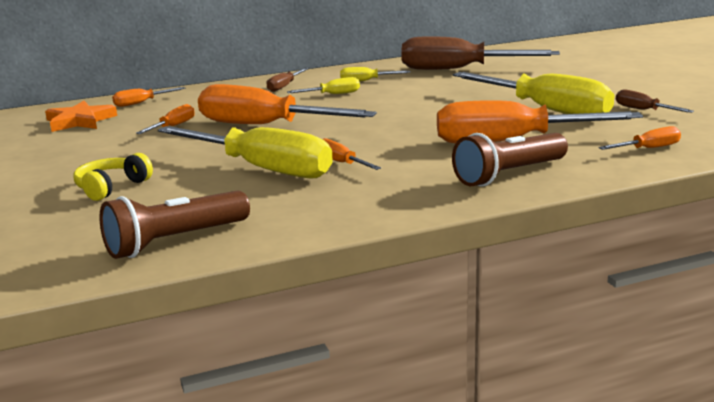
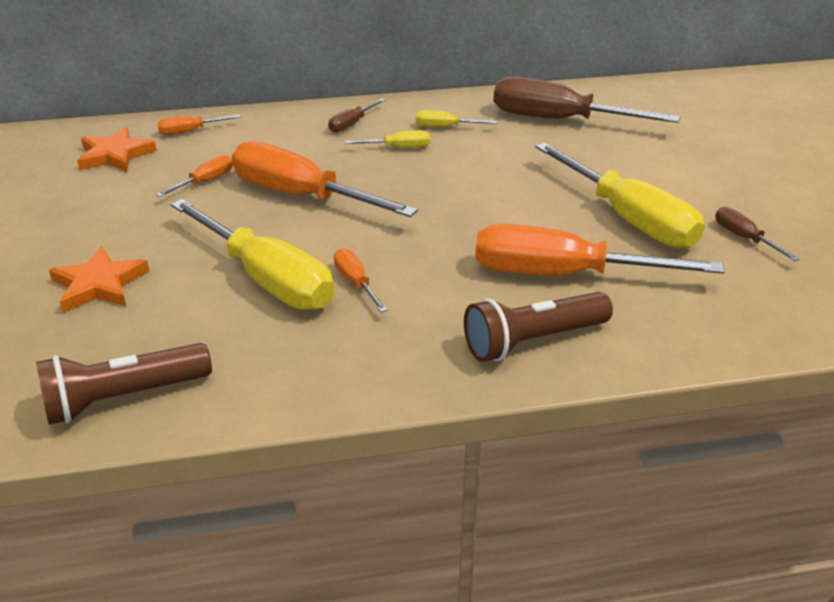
camera: 10 degrees right, 15 degrees up
(111, 187) = (99, 284): yellow headphones -> orange star
(648, 148) = (718, 318): orange screwdriver -> none

